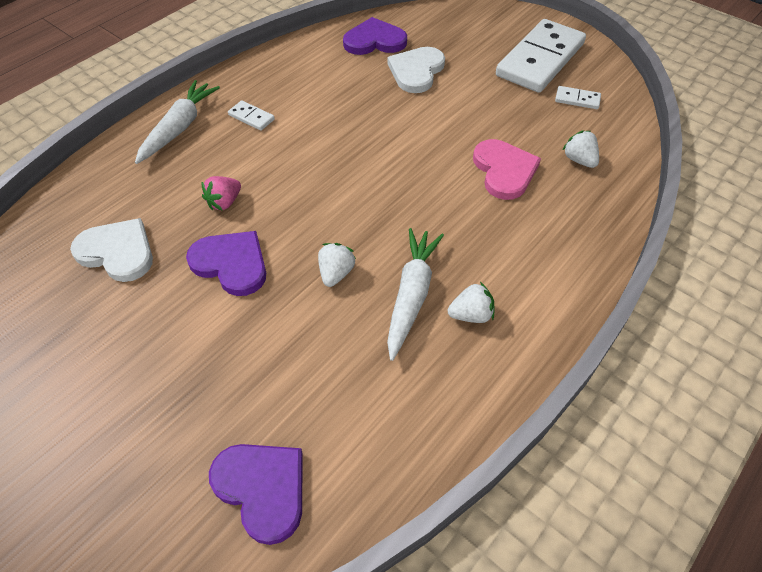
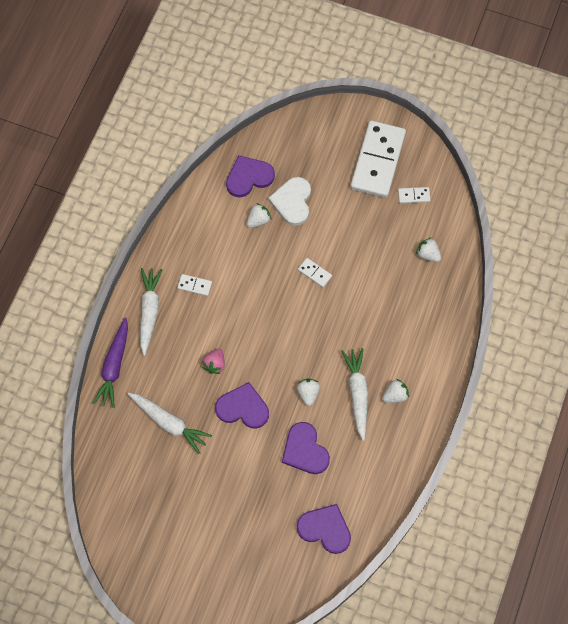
camera: 20 degrees left, 15 degrees up
(95, 170) = (114, 366): none -> purple carrot
(117, 252) = (169, 423): white heart -> white carrot
(292, 349) = (305, 450): none -> purple heart
(365, 78) = (258, 220): none -> white strawberry
(412, 142) = (314, 273): none -> white domino
(504, 171) = (382, 279): pink heart -> none

